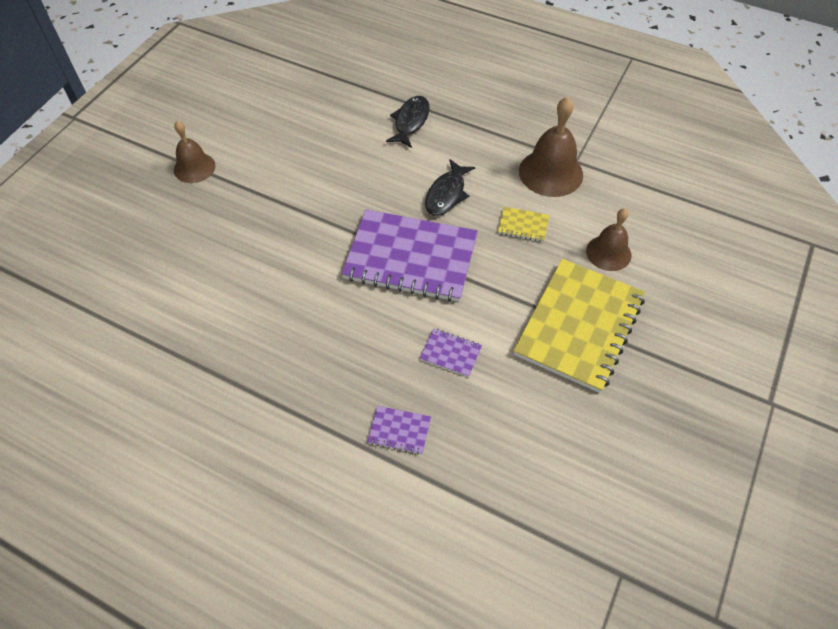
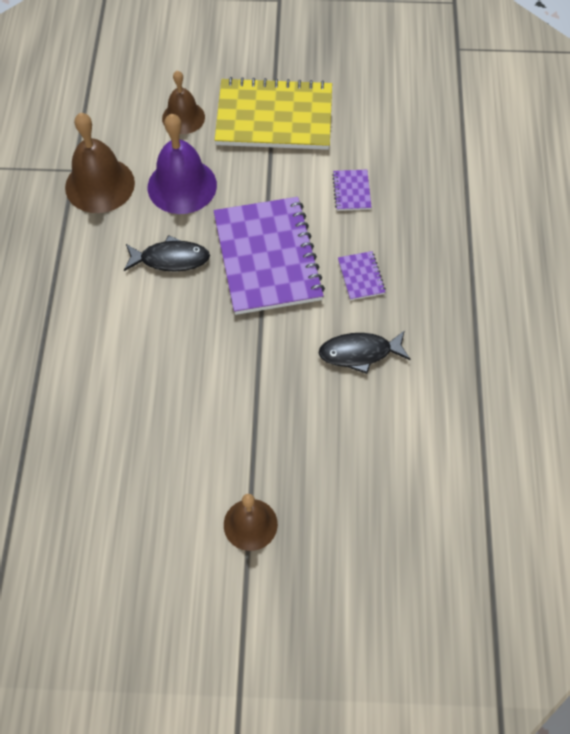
camera: 115 degrees left, 5 degrees up
(399, 431) = (440, 199): purple notebook -> purple notebook (361, 276)
(410, 122) = (74, 333): black fish -> black fish (360, 353)
(523, 225) = (182, 186): yellow notebook -> purple bell

